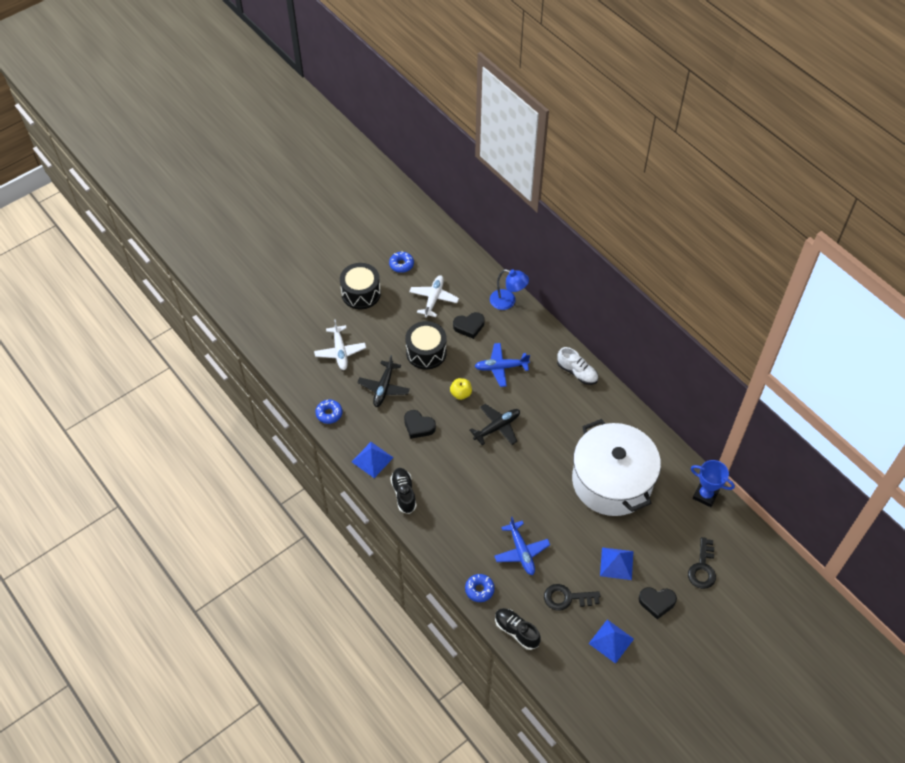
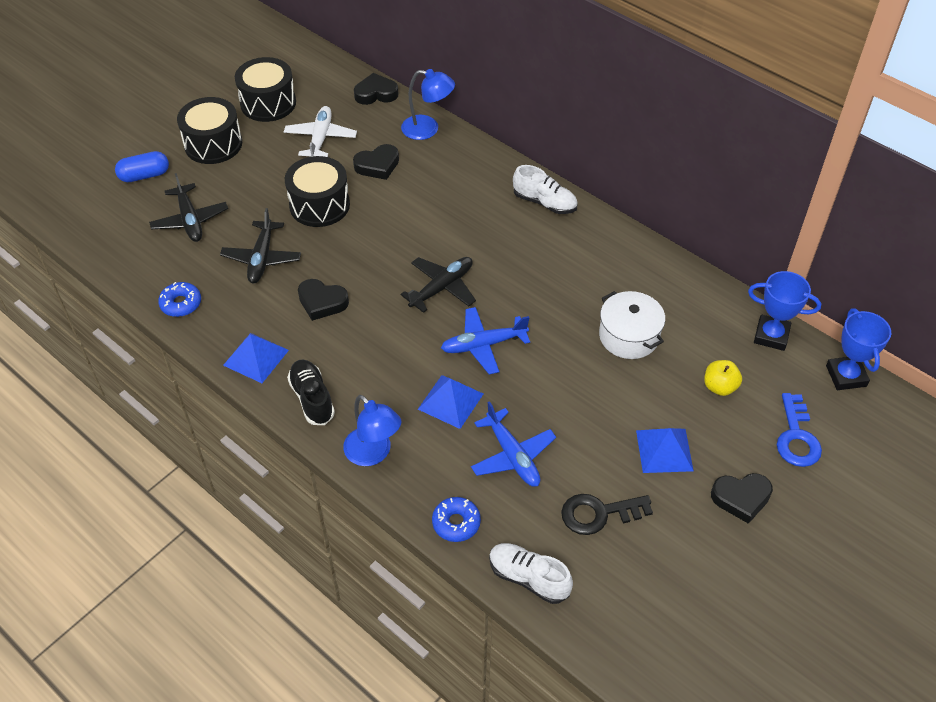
camera: 10 degrees left, 5 degrees down
(313, 312) = (144, 175): none -> blue capsule
(340, 352) = (190, 220): white plane -> black plane
(401, 264) = (268, 103): blue donut -> black drum
(436, 536) = (373, 453): none -> blue lamp
(461, 394) = (379, 251): yellow apple -> yellow apple (719, 387)
(476, 267) = (376, 93): none -> black heart
(500, 367) = (433, 210): blue plane -> blue plane (483, 345)
(516, 631) = (528, 578): black shoe -> white shoe
(611, 641) = (685, 568): blue pyramid -> blue pyramid (450, 401)
(612, 481) = (629, 336): white pot -> white pot, size x0.49
(702, 568) = (796, 437): black key -> blue key
(746, 531) = (846, 376): none -> blue trophy

